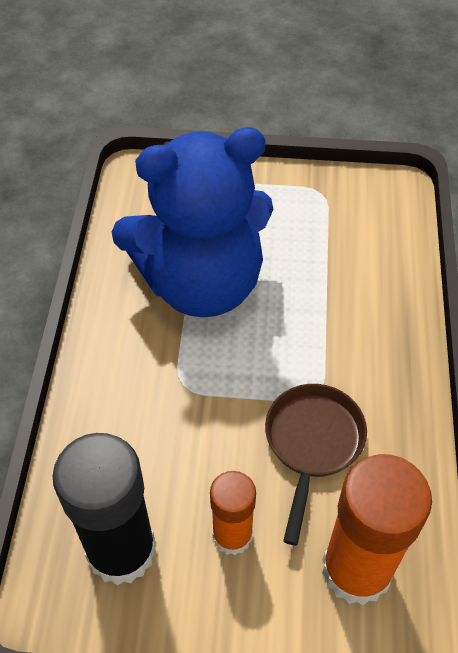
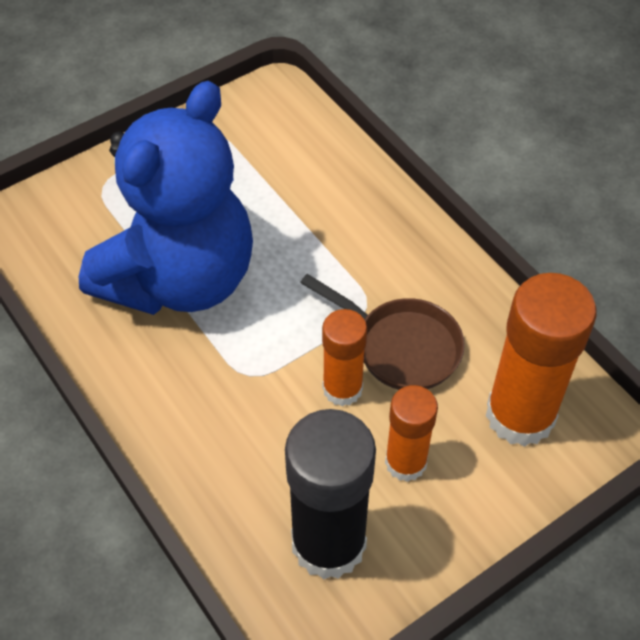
camera: 40 degrees left, 0 degrees up
(238, 444) = (342, 389): none -> orange glue stick
(312, 444) = (401, 346): brown pan -> brown pan turned 150 degrees clockwise

